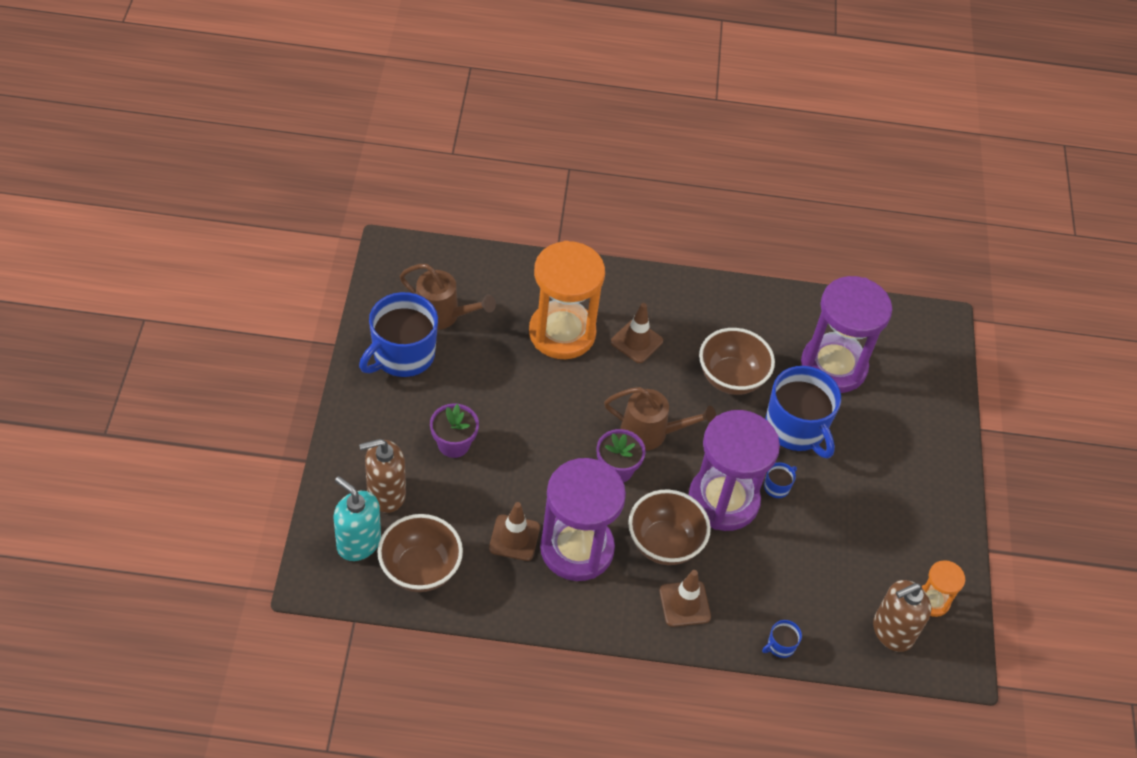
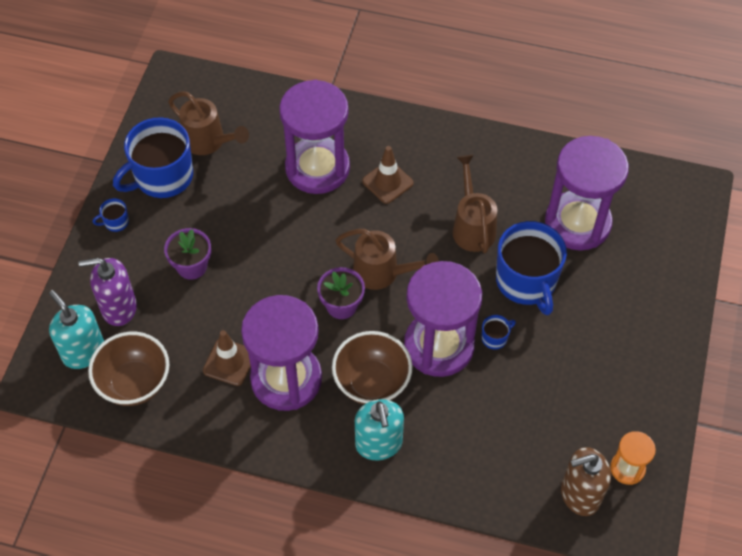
camera: 15 degrees right, 5 degrees up
(386, 494) = (118, 308): brown soap dispenser -> purple soap dispenser
(562, 333) = (317, 168): orange hourglass -> purple hourglass
(684, 604) = (379, 444): brown traffic cone -> turquoise soap dispenser
(731, 378) = (472, 226): brown bowl -> brown watering can
(780, 645) = (464, 496): blue mug -> blue mug (116, 222)

